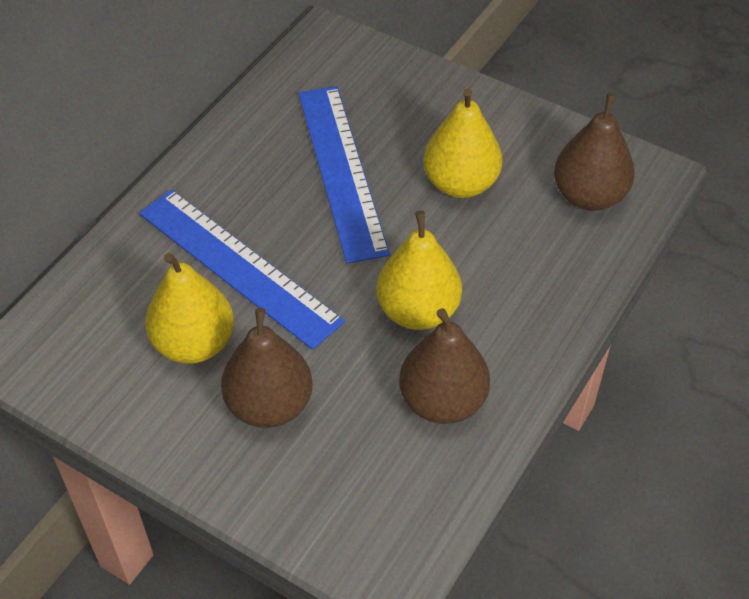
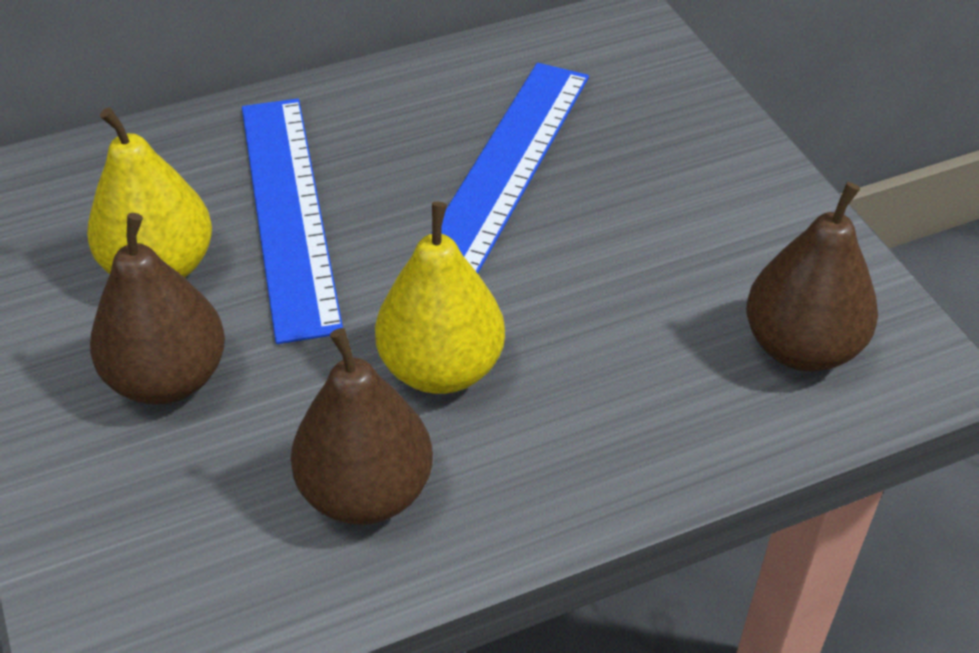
camera: 35 degrees right, 5 degrees down
(460, 183) = (639, 249): yellow pear -> none

